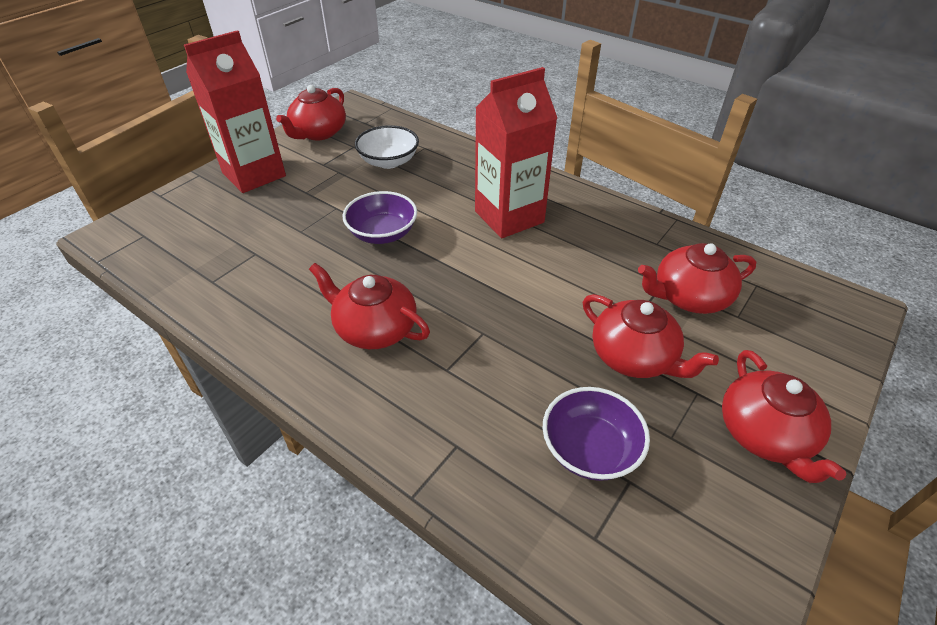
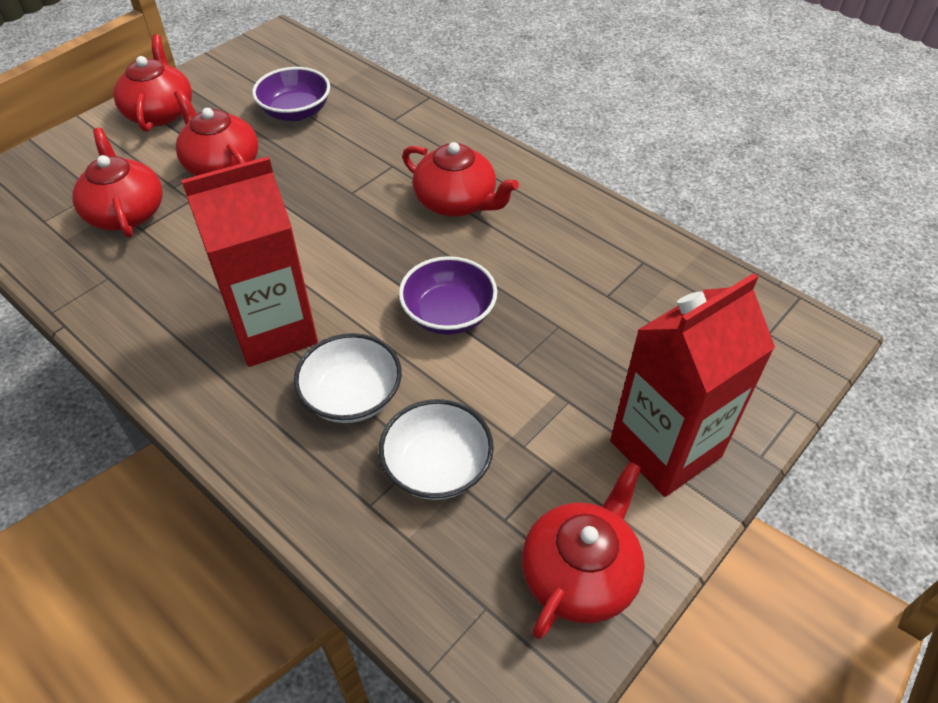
camera: 175 degrees left, 5 degrees up
(444, 187) = (352, 396): none -> white bowl
(689, 297) = (126, 212): red teapot -> red teapot turned 105 degrees counterclockwise

